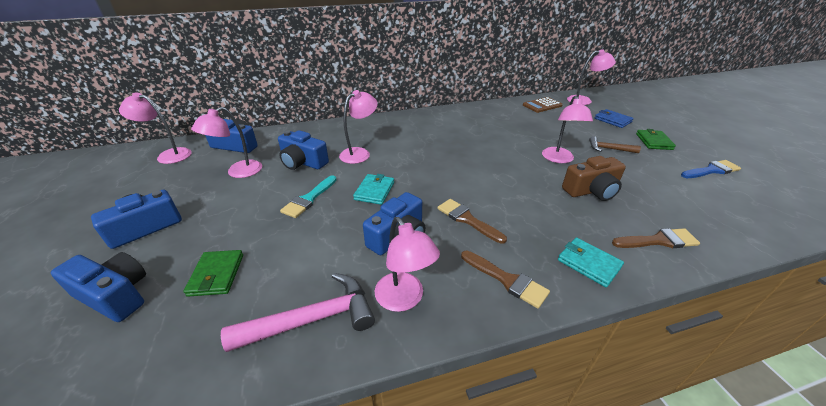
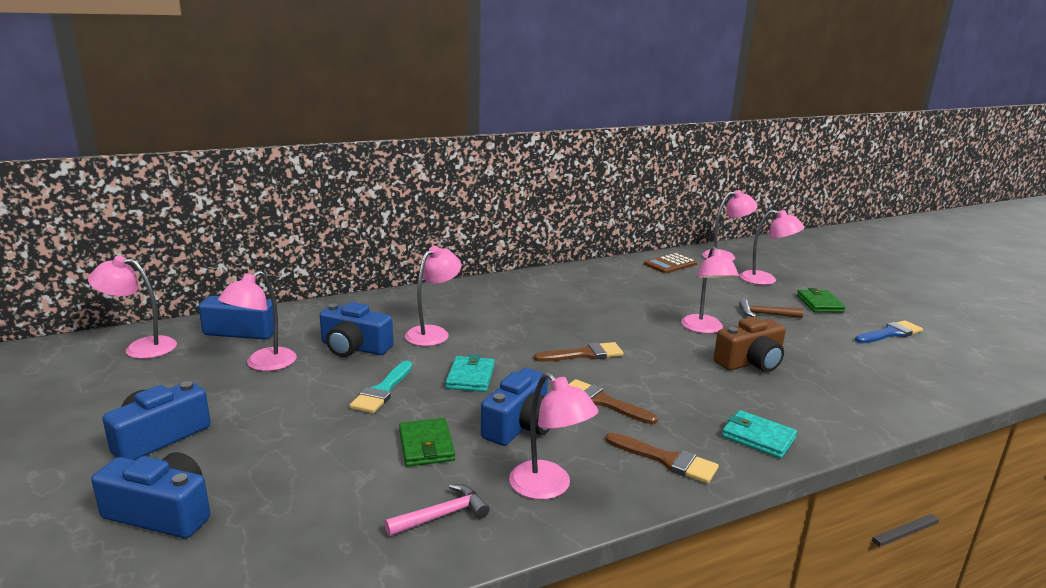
camera: 10 degrees left, 15 degrees down
(216, 275) = (293, 481): green wallet -> green wallet (426, 445)
(313, 319) = (442, 515): pink hammer -> pink hammer, size x0.58
(612, 120) = (765, 280): blue wallet -> pink lamp
(658, 241) = (834, 410): brown brush -> brown brush (584, 354)

